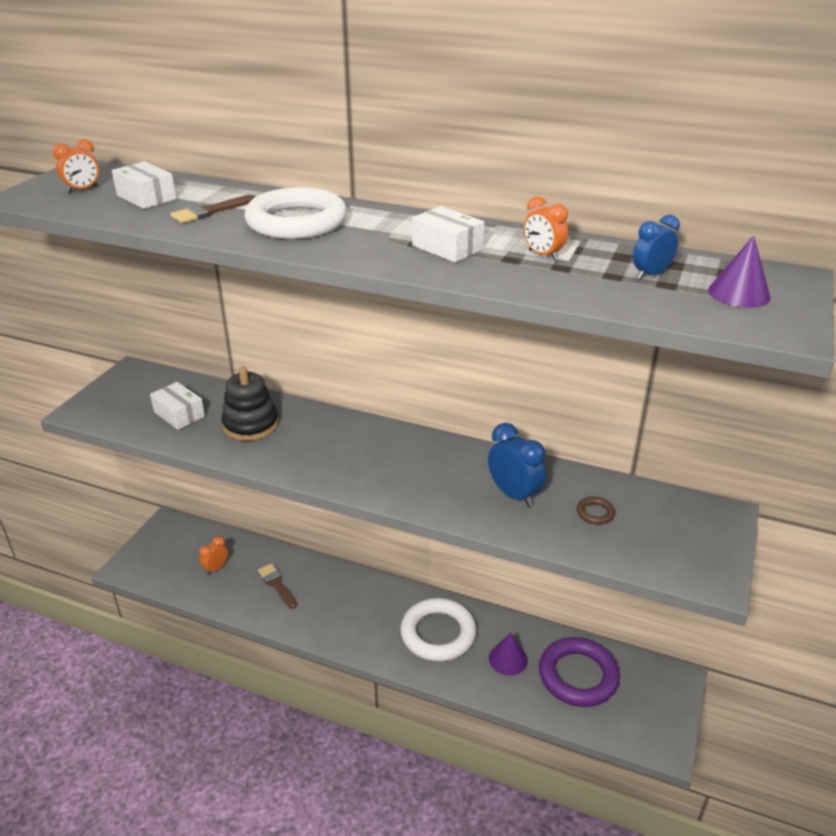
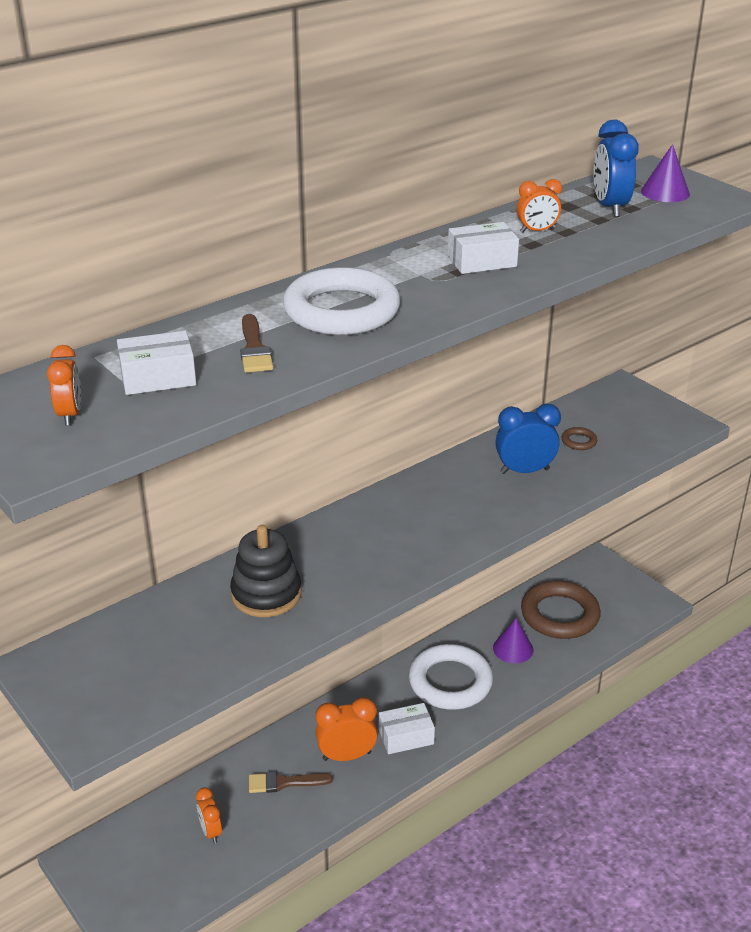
camera: 60 degrees left, 0 degrees up
(179, 414) = (188, 645): white box -> white box (406, 736)
(321, 606) = (347, 756): none -> orange clock
(578, 676) = (560, 615): purple ring -> brown ring
(650, 275) = (610, 207): blue clock -> blue clock, size x1.61

